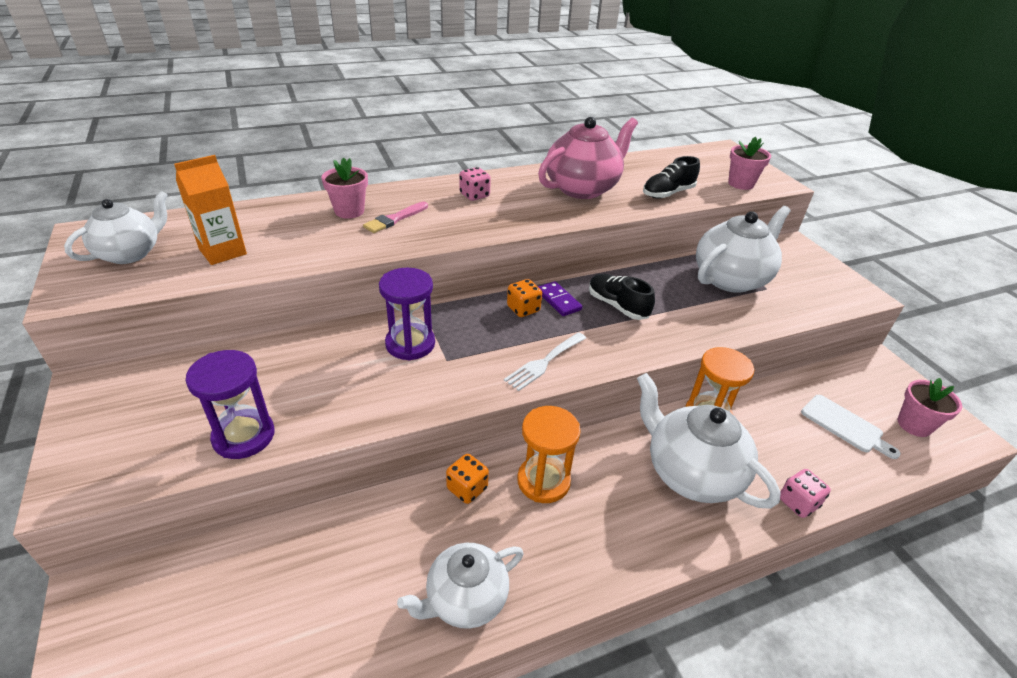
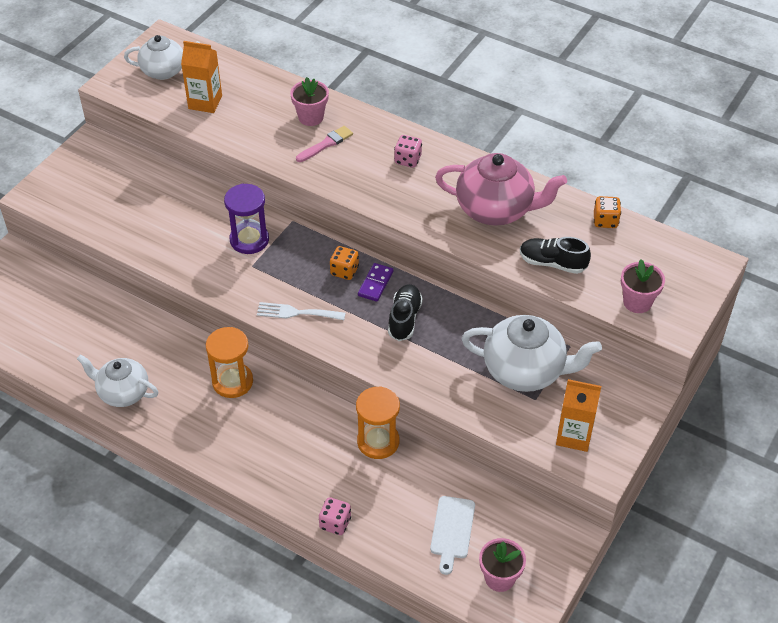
camera: 55 degrees right, 10 degrees up
(244, 436) = (113, 227): purple hourglass -> none
(395, 219) = (326, 144): pink brush -> pink brush turned 135 degrees clockwise
(467, 488) = (194, 349): orange dice -> orange dice (605, 221)
(691, 473) = (309, 454): white teapot -> none
(819, 290) = (574, 435): none -> orange carton

